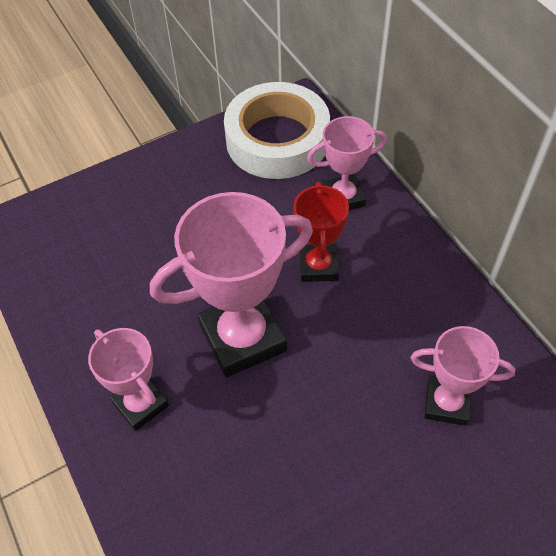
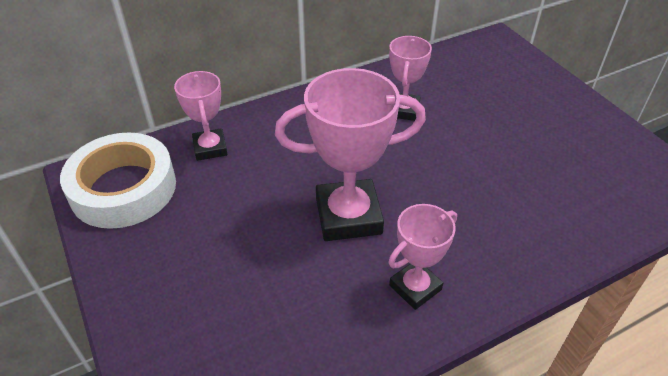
camera: 90 degrees left, 10 degrees down
(243, 338) = (348, 216): pink trophy -> pink trophy turned 75 degrees counterclockwise
(318, 266) = (280, 166): red trophy -> none

